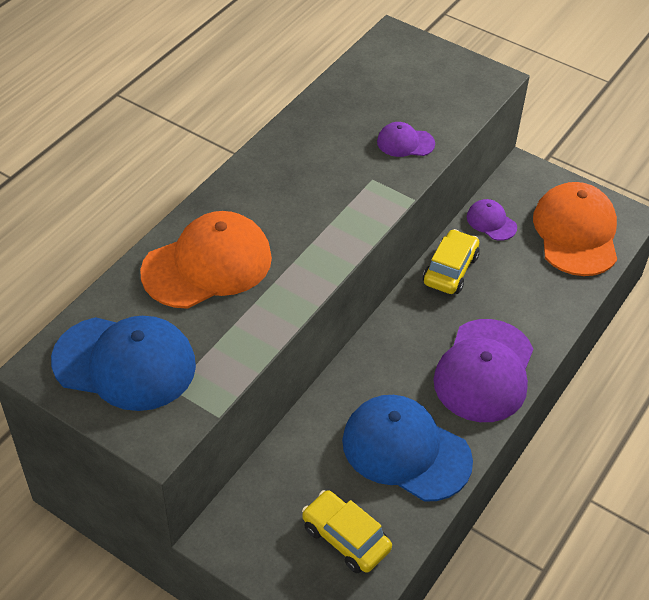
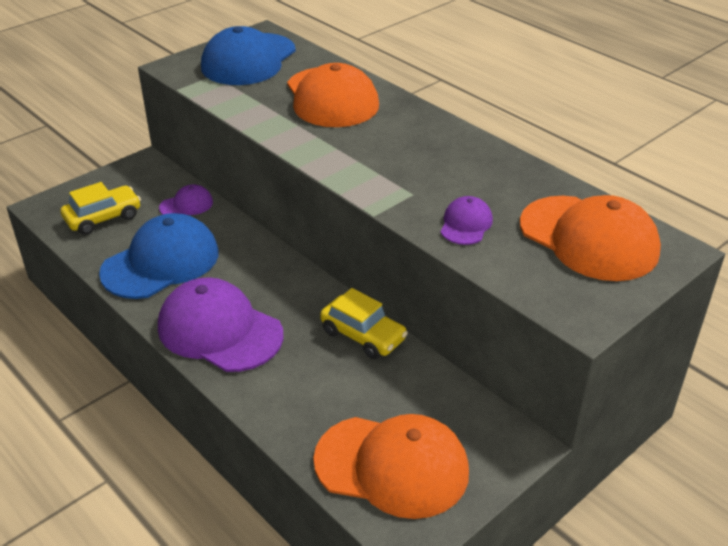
camera: 105 degrees right, 10 degrees down
(397, 76) = (588, 238): none -> orange cap
(491, 222) = (429, 387): purple cap -> purple cap (186, 205)

